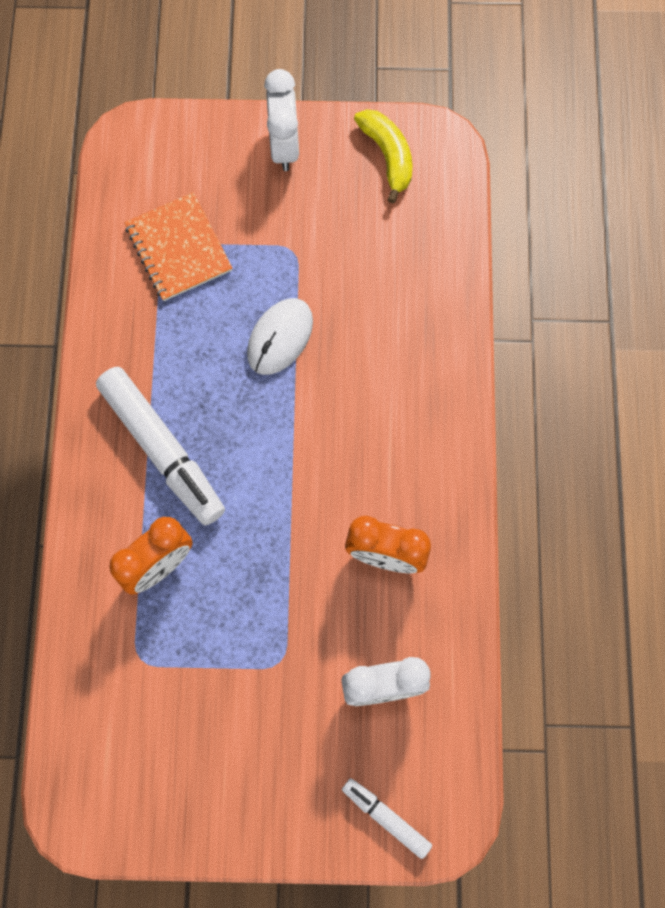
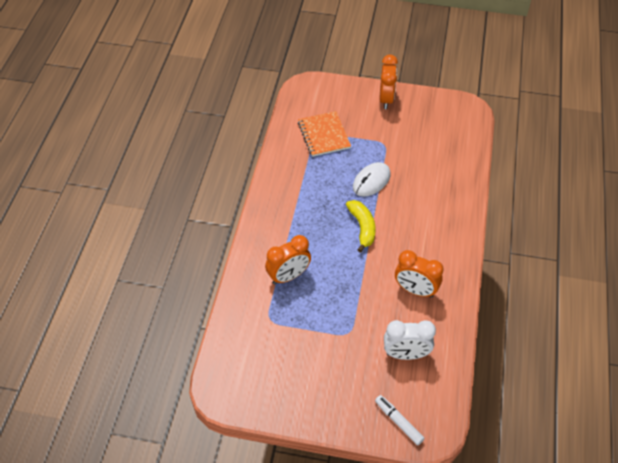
camera: 10 degrees right, 20 degrees down
(162, 449) = (299, 222): white marker -> none
(284, 146) = (386, 99): white clock -> orange clock
(387, 156) = (440, 110): yellow banana -> yellow banana (362, 227)

